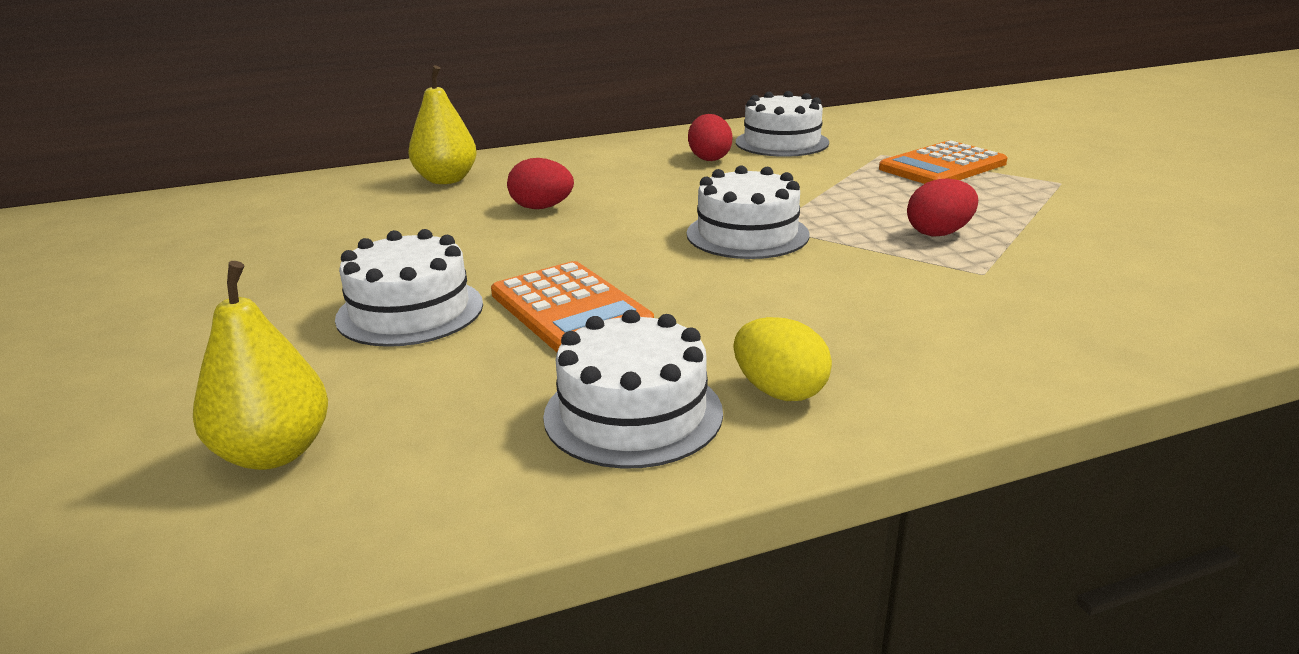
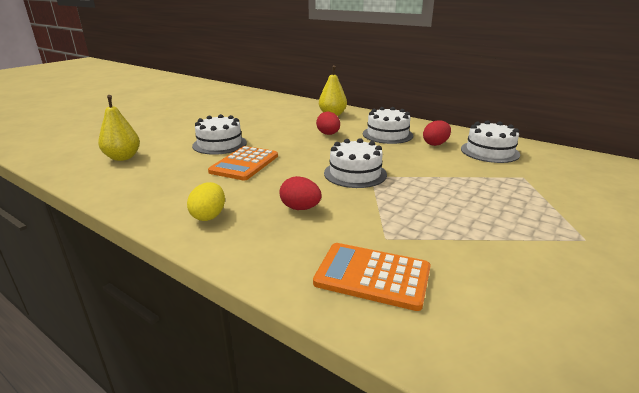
camera: 55 degrees right, 0 degrees up
(633, 413) = (174, 195): white cake -> white cake (387, 134)
(939, 233) = (424, 216): red egg -> red egg (300, 208)
(942, 166) = (537, 197): orange calculator -> orange calculator (372, 276)

